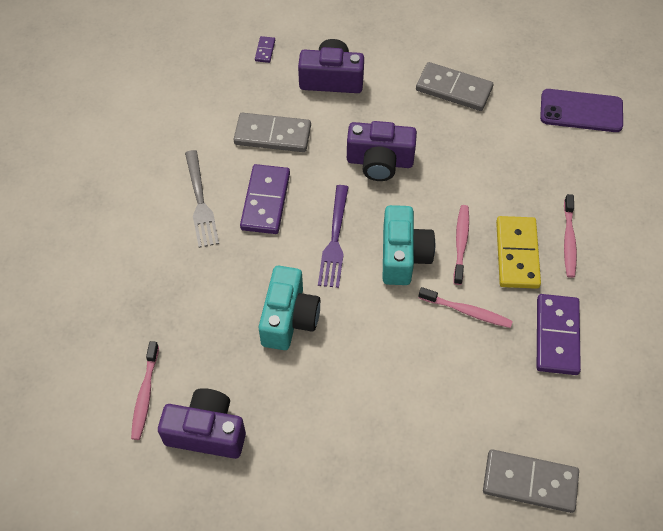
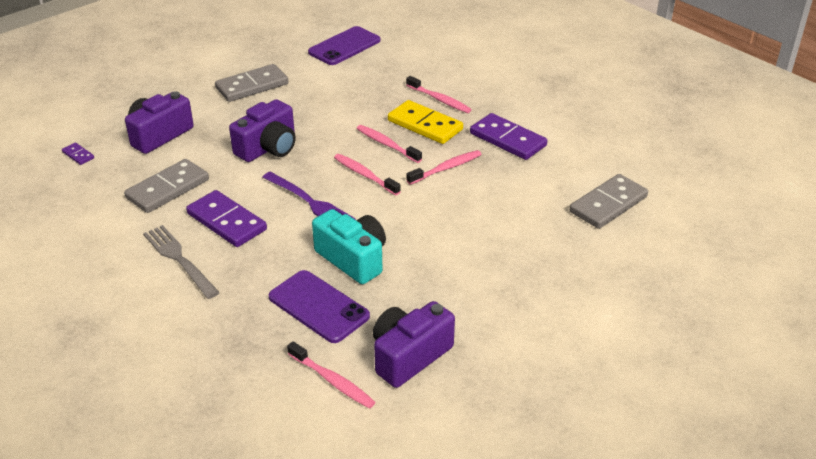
camera: 55 degrees left, 20 degrees down
(200, 202) = (179, 259): grey fork -> grey fork turned 150 degrees counterclockwise
(216, 331) = (318, 306): none -> purple phone
(403, 256) = (365, 175): turquoise camera -> pink toothbrush

